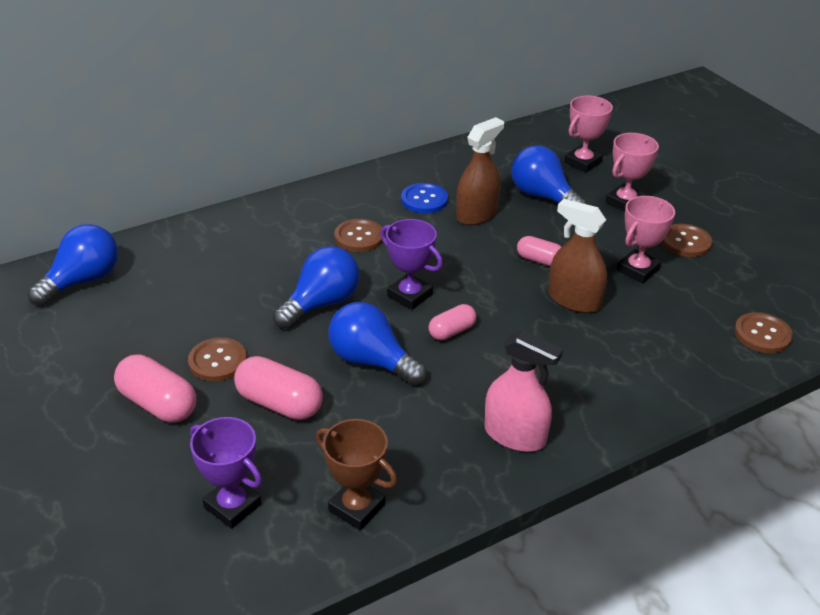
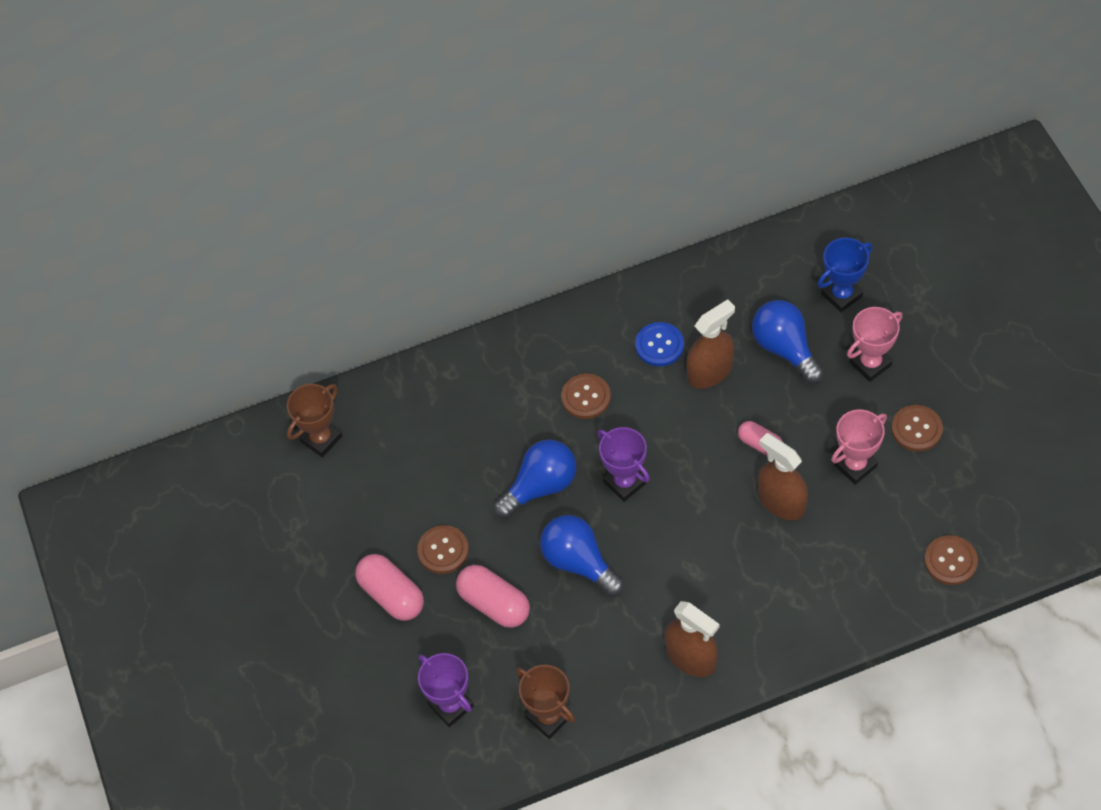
camera: 15 degrees right, 20 degrees up
(82, 281) = (321, 439): blue light bulb -> brown trophy
(452, 331) = (657, 532): pink capsule -> none
(515, 435) = (691, 657): pink spray bottle -> brown spray bottle
(582, 162) = (841, 295): pink trophy -> blue trophy

